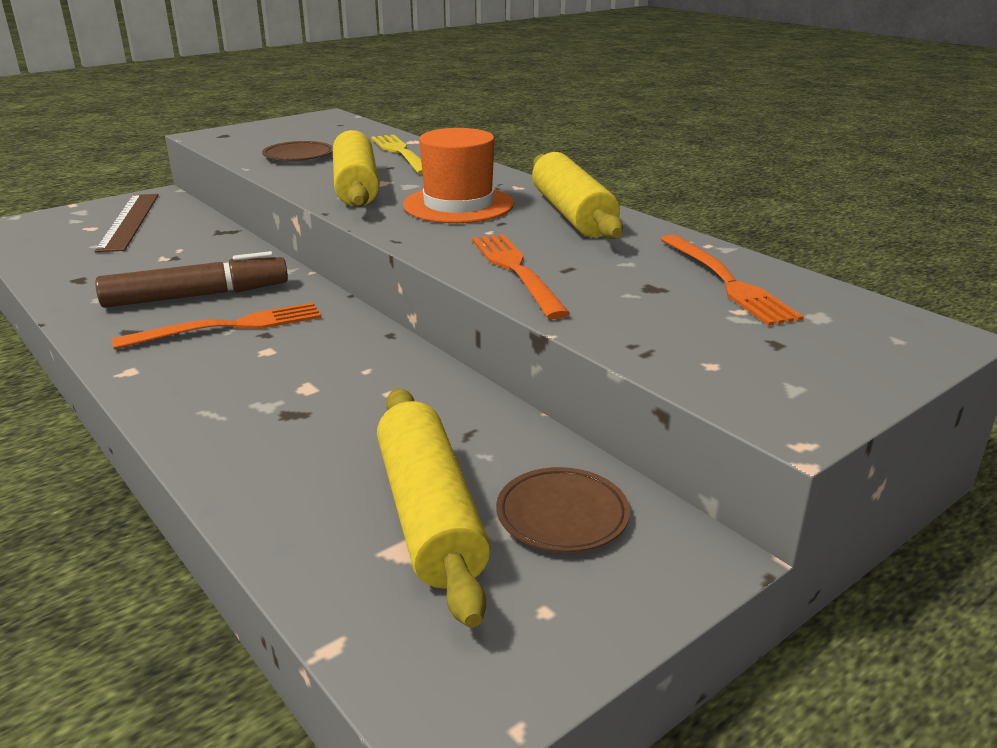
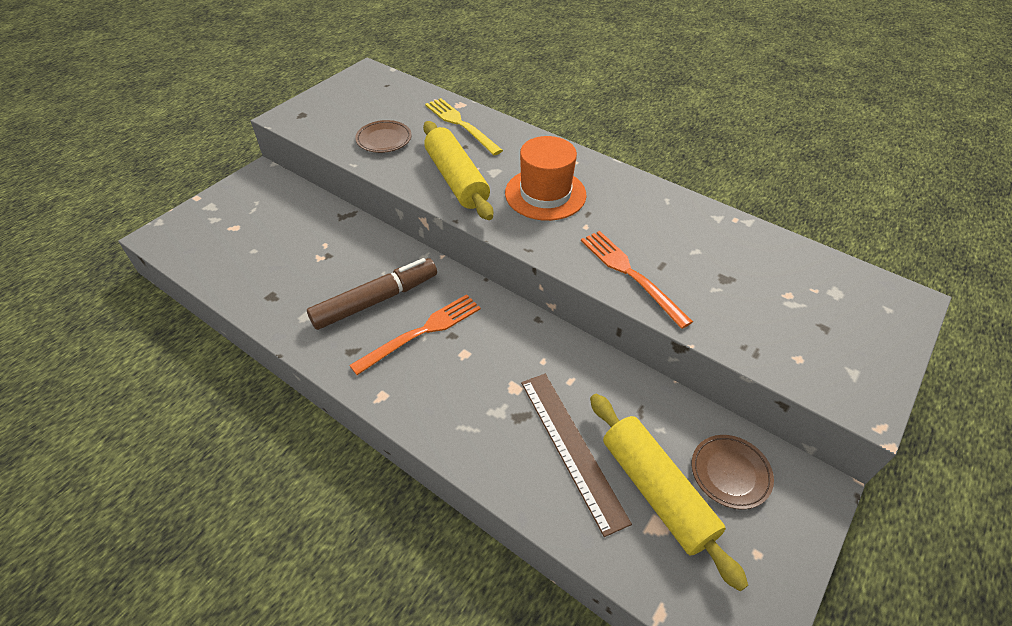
camera: 15 degrees left, 20 degrees up
(129, 221) = (261, 214): brown ruler -> brown ruler (572, 448)
(572, 214) = (630, 194): yellow rolling pin -> none
(726, 281) = (766, 262): orange fork -> none

